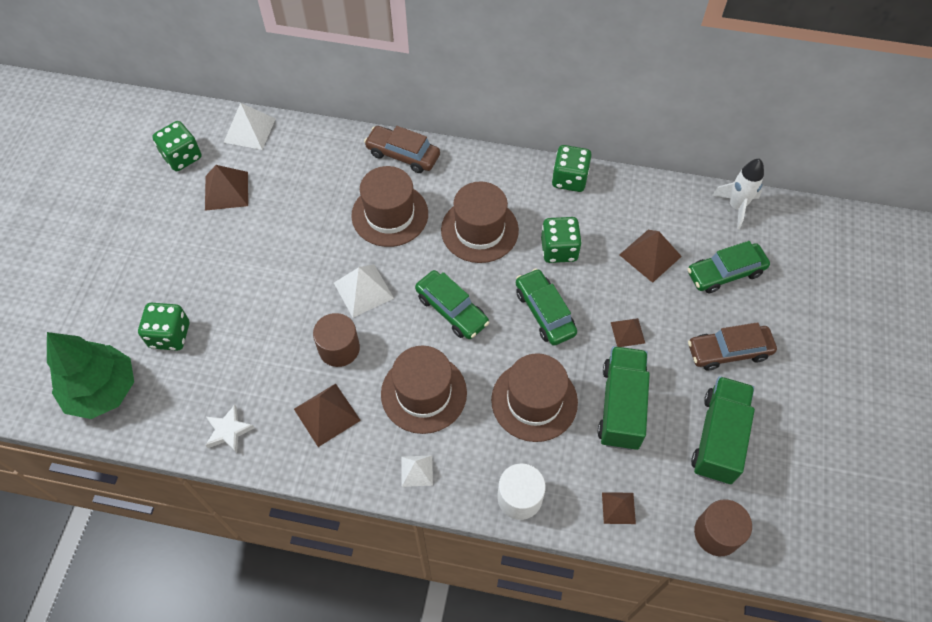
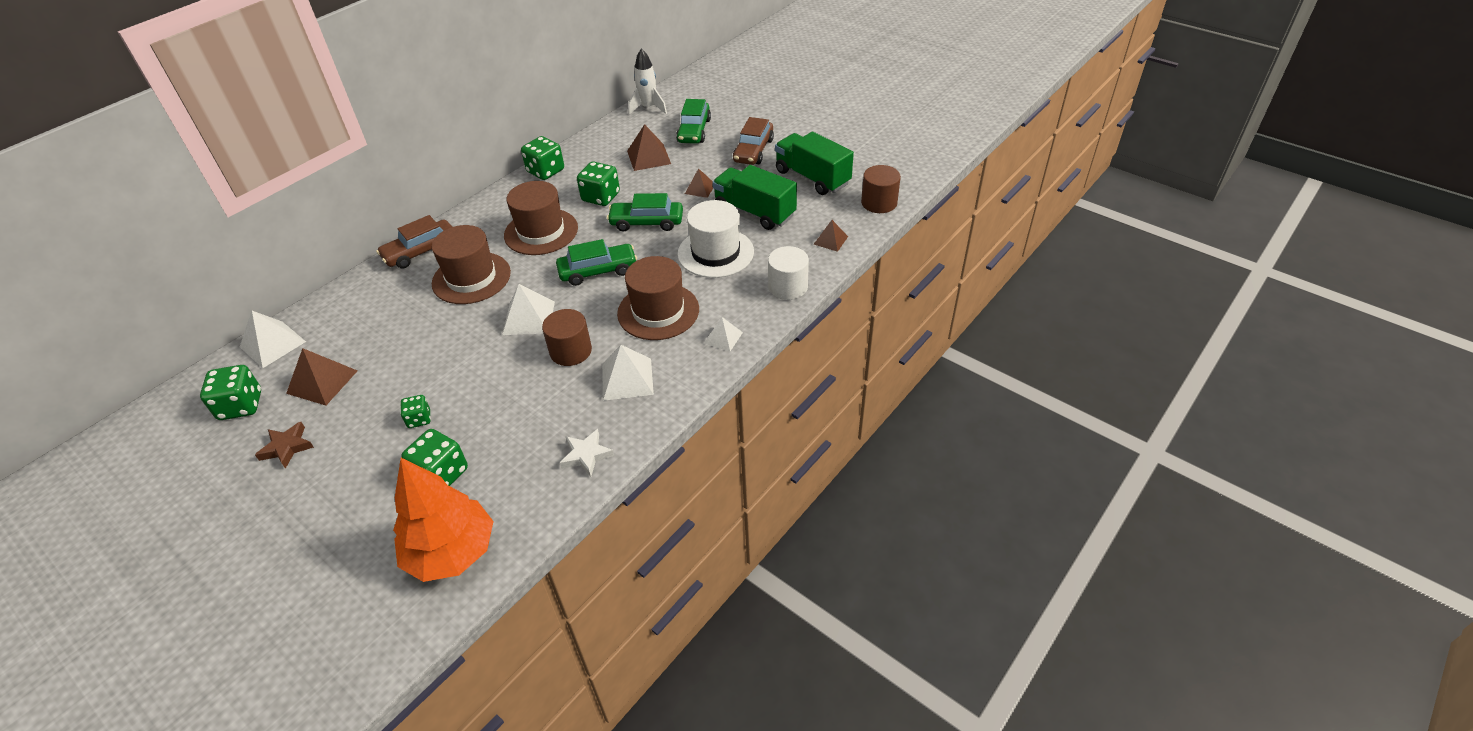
camera: 60 degrees left, 15 degrees down
(102, 390) = (451, 552): green tree -> orange tree
(156, 215) = (287, 447): none -> brown star
(217, 283) = (419, 419): none -> green dice
(327, 414) = (627, 379): brown pyramid -> white pyramid
(534, 401) = (715, 253): brown hat -> white hat

